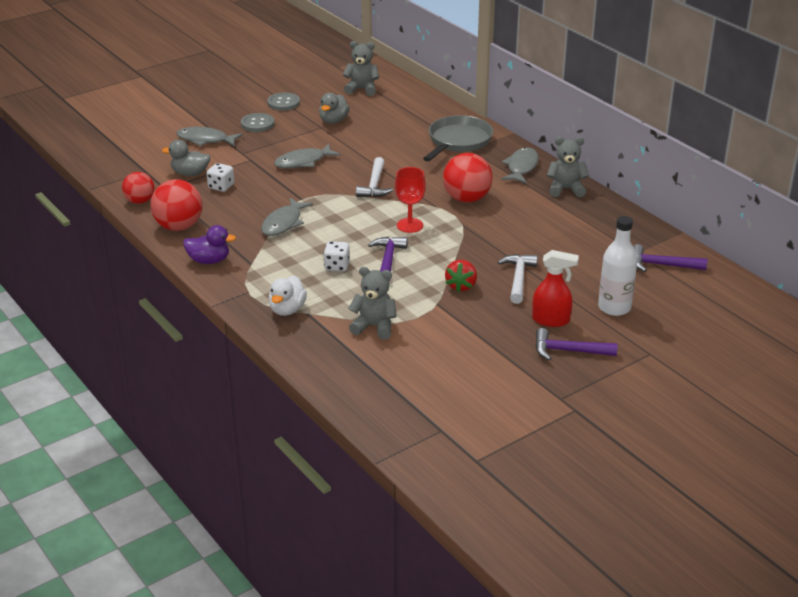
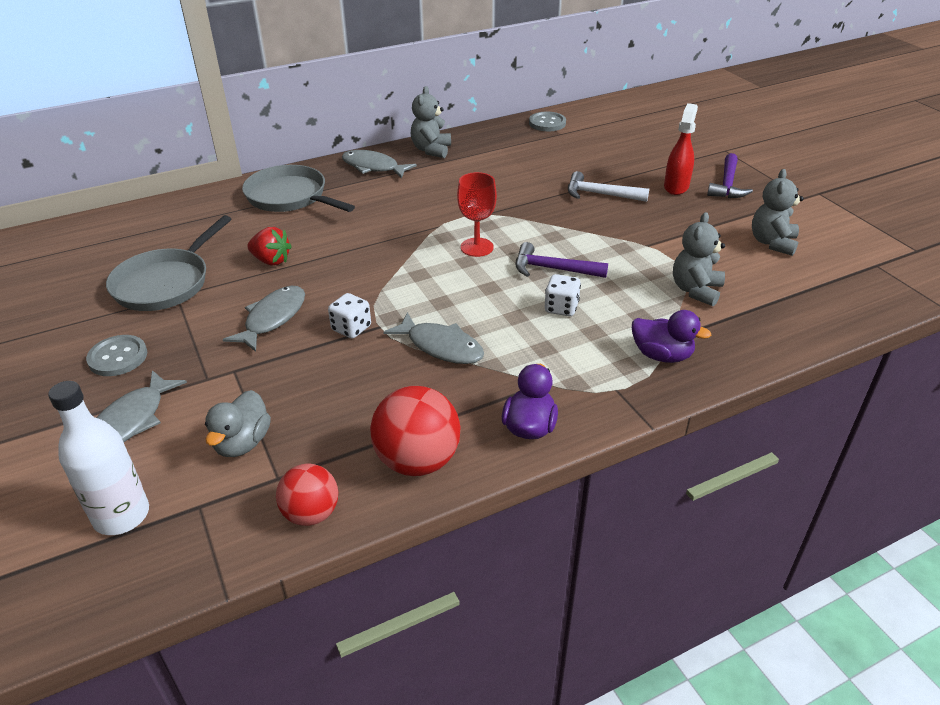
camera: 80 degrees left, 5 degrees up
(221, 186) = (306, 406): white dice -> white dice (351, 328)
(283, 103) = (67, 326): grey button -> grey button (547, 123)
(287, 309) = (661, 355): white duck -> purple duck
(303, 162) = (273, 318): grey fish -> grey fish turned 135 degrees counterclockwise
(333, 121) = (165, 283): grey duck -> grey pan
(362, 89) = (88, 252): grey teddy bear -> grey teddy bear (772, 243)
(374, 185) = (368, 264): white hammer -> none
(461, 286) = (612, 227): red strawberry -> red strawberry (271, 261)
(466, 199) = (428, 205): red ball -> none
(614, 307) = (653, 155): white bottle -> white bottle (121, 515)
(662, 265) = (583, 126): purple hammer -> none

